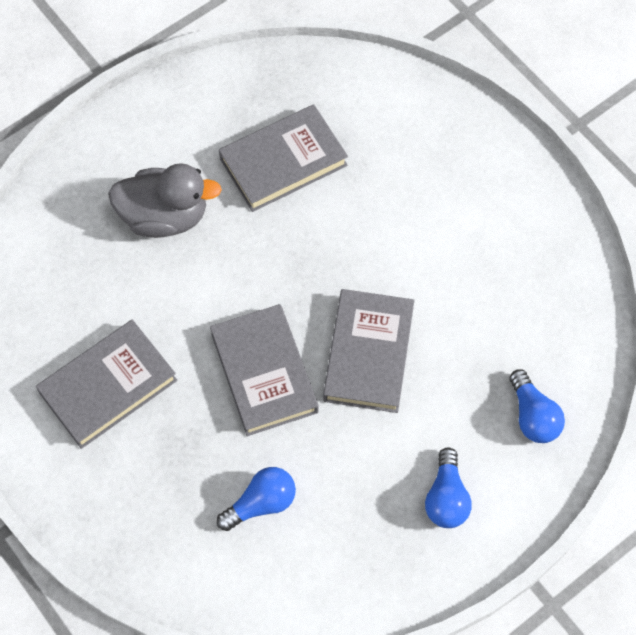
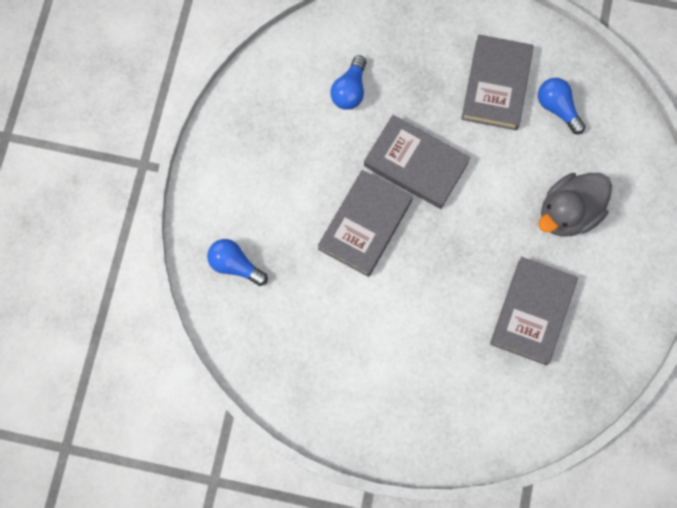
camera: 140 degrees right, 10 degrees up
(368, 354) = (365, 225): grey book -> grey book turned 60 degrees clockwise
(446, 497) = (248, 175): blue light bulb -> blue light bulb (557, 108)

